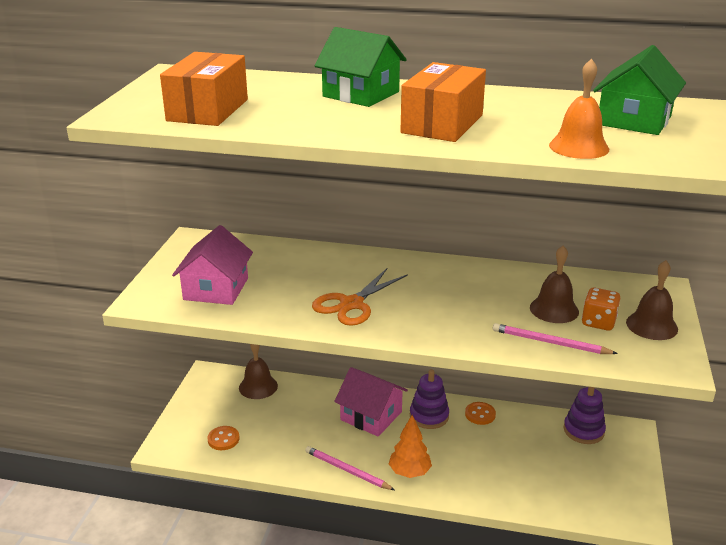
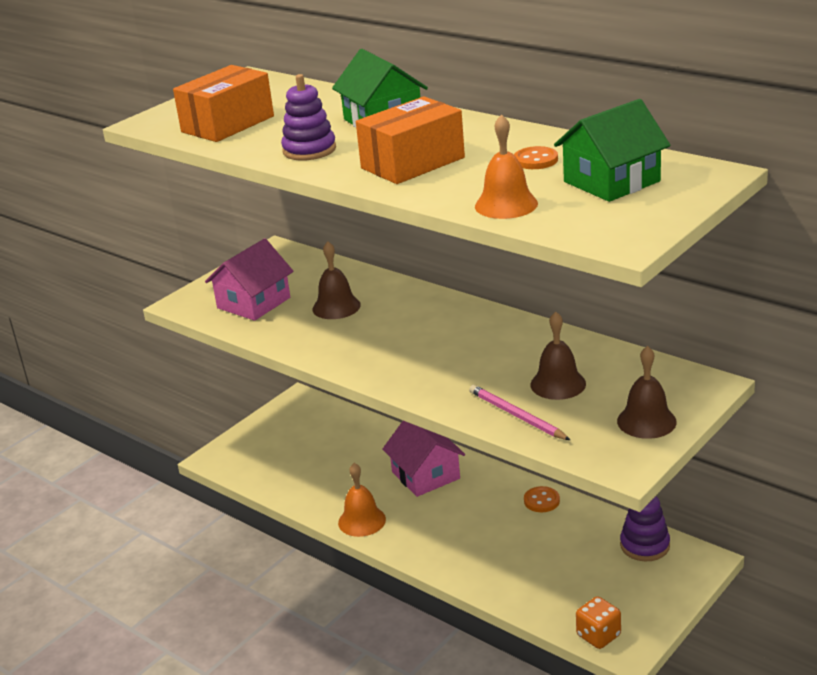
camera: 30 degrees right, 0 degrees up
(223, 439) = (269, 463): orange button -> orange button (535, 160)
(258, 386) = (336, 421): brown bell -> brown bell (336, 307)
(347, 470) = (362, 521): pink pencil -> orange bell
(351, 304) = (361, 340): orange scissors -> none
(409, 472) = (421, 538): orange tree -> none
(429, 416) = (485, 489): purple stacking toy -> purple stacking toy (309, 150)
(598, 322) = (591, 406): orange dice -> orange dice (598, 635)

